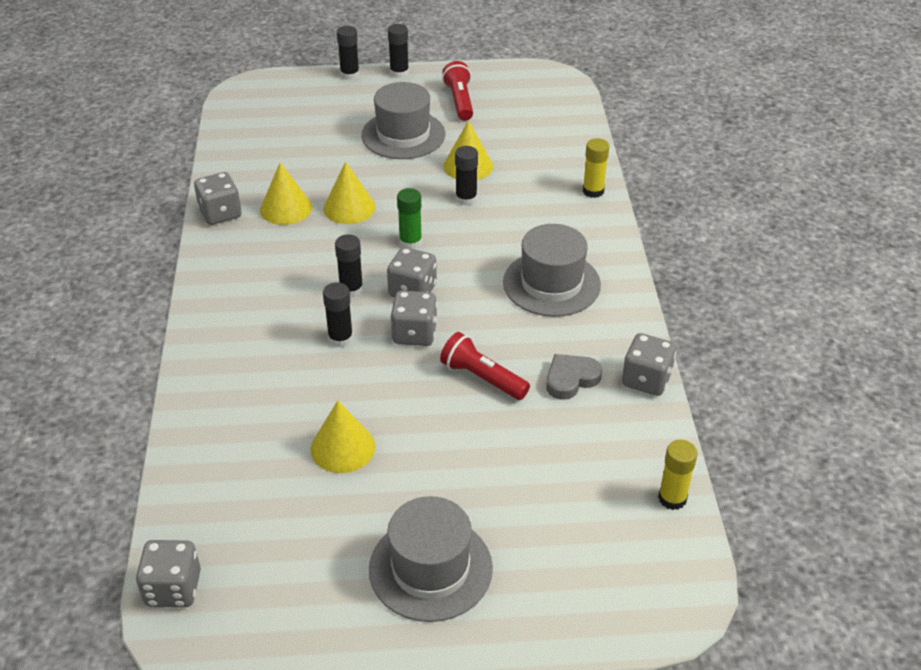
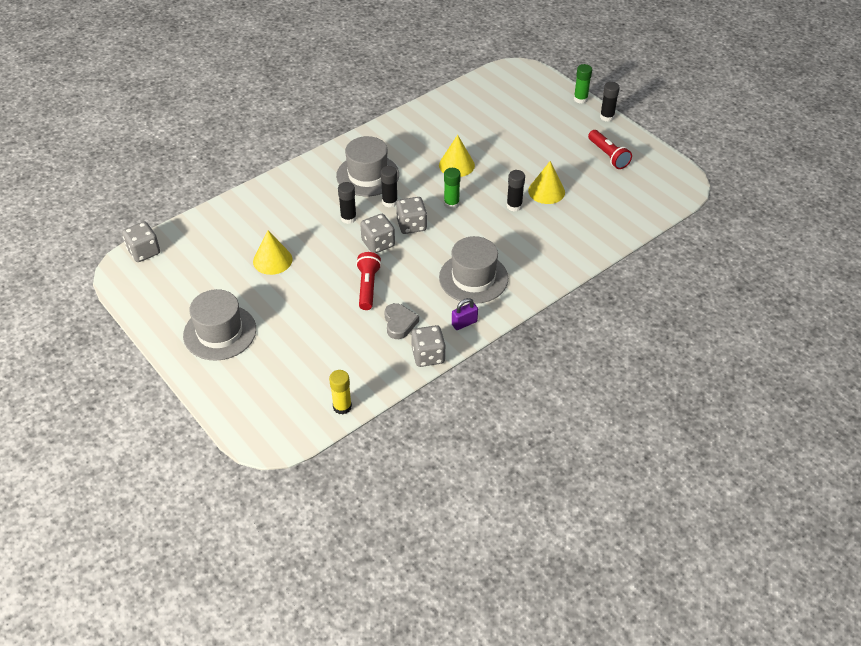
camera: 55 degrees right, 5 degrees up
(220, 213) = (402, 122): grey dice -> none
(286, 208) = (431, 142): yellow cone -> none
(350, 75) = (580, 99): black glue stick -> green glue stick
(403, 135) = (546, 150): grey hat -> grey hat (367, 175)
(460, 101) = (608, 156): red flashlight -> red flashlight turned 105 degrees clockwise
(571, 379) = (399, 323): grey heart -> grey heart turned 60 degrees clockwise
(593, 191) = (581, 256): yellow glue stick -> none
(618, 325) = (464, 323): none -> purple padlock

